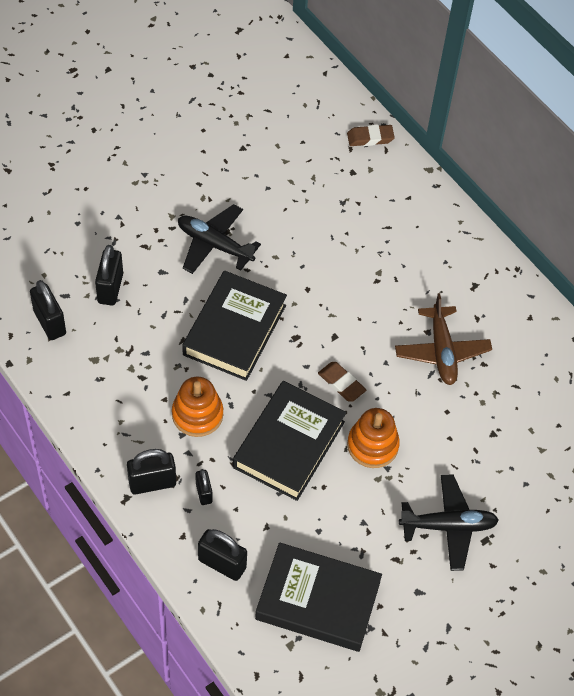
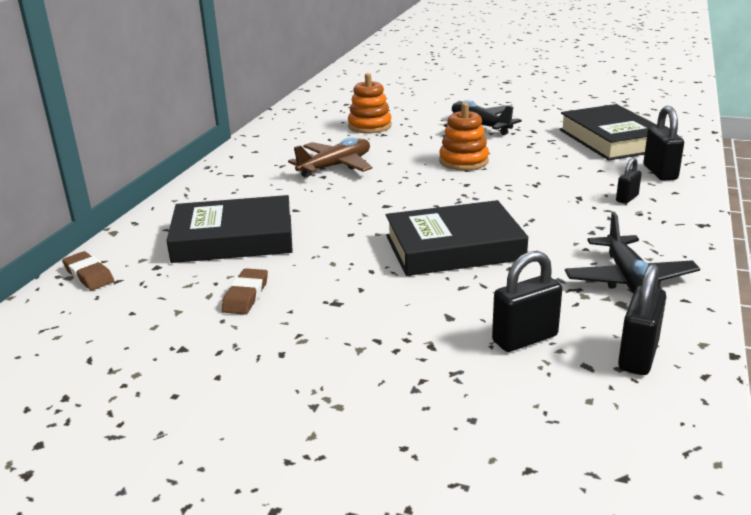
camera: 120 degrees left, 30 degrees down
(152, 483) = (666, 220): black padlock -> none
(197, 414) = (569, 228): orange stacking toy -> orange stacking toy (370, 126)
(214, 245) = (364, 301): black plane -> black plane (629, 280)
(289, 444) = (521, 186): black book -> black book (233, 238)
(341, 383) = (429, 187): brown eraser -> brown eraser (245, 296)

